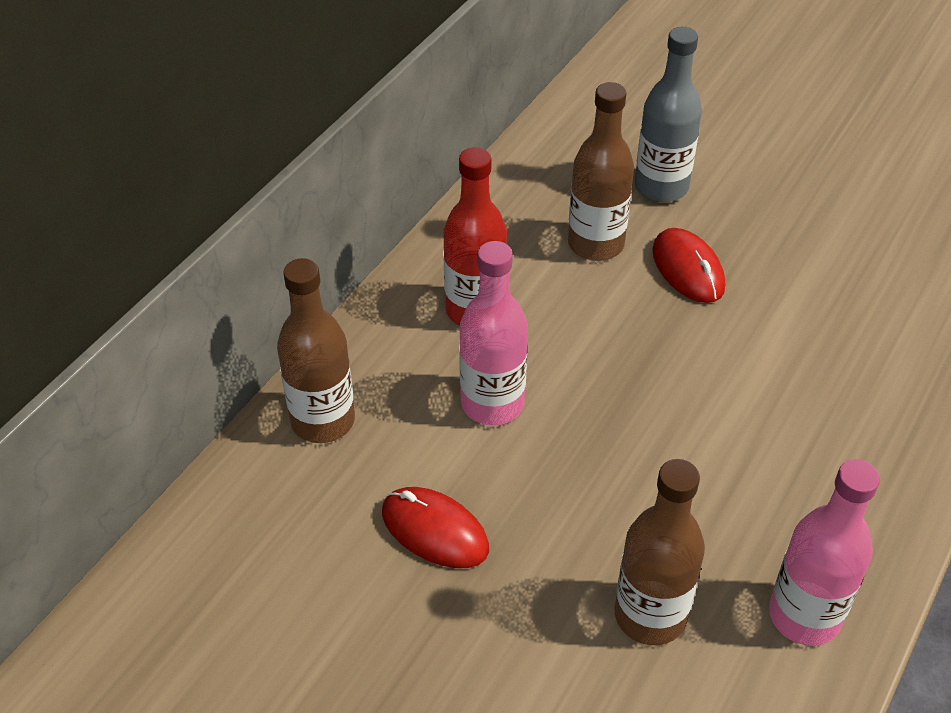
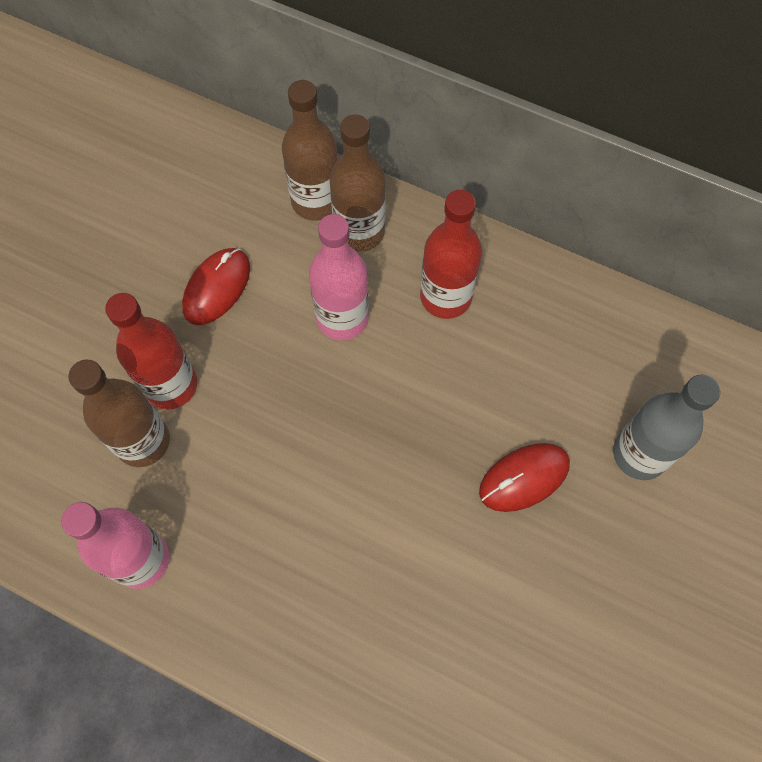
camera: 85 degrees right, 20 degrees up
(572, 584) = (171, 385): none -> red bottle
(595, 244) = (545, 393): brown bottle -> brown bottle (359, 232)

